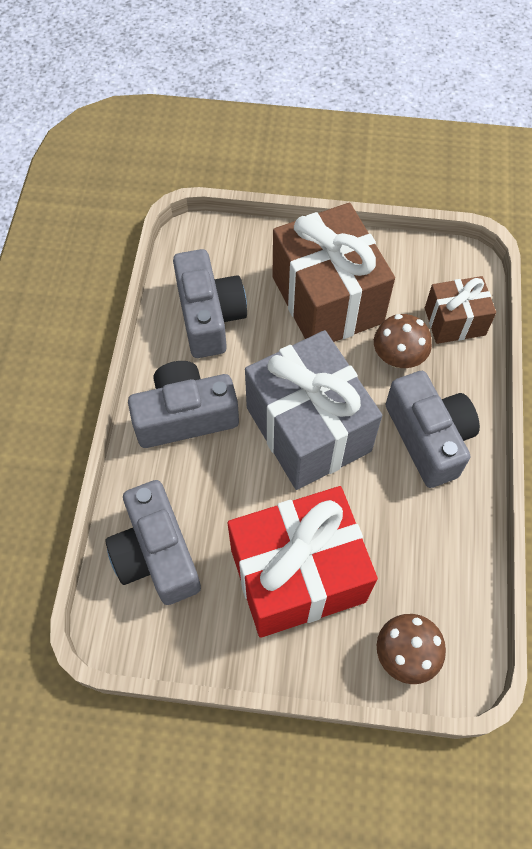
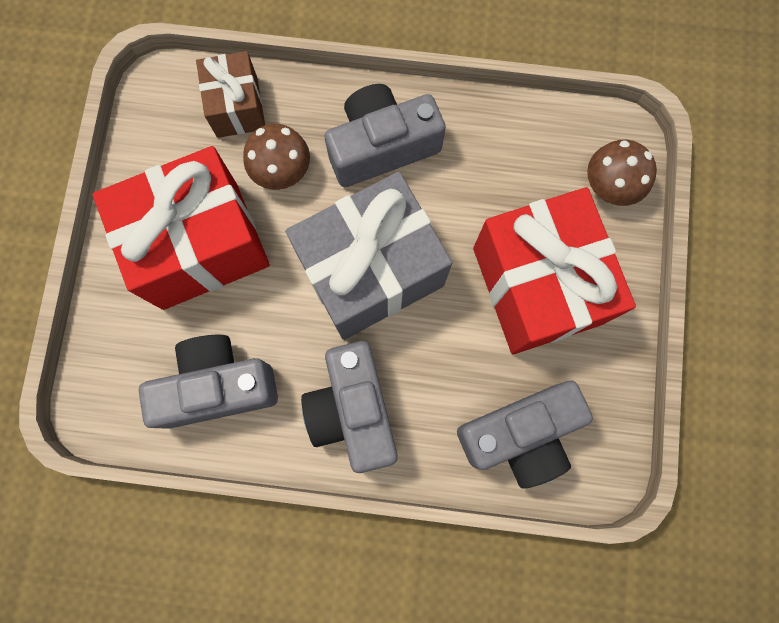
camera: 90 degrees left, 15 degrees up
(327, 300) = (200, 246): brown gift -> red gift

